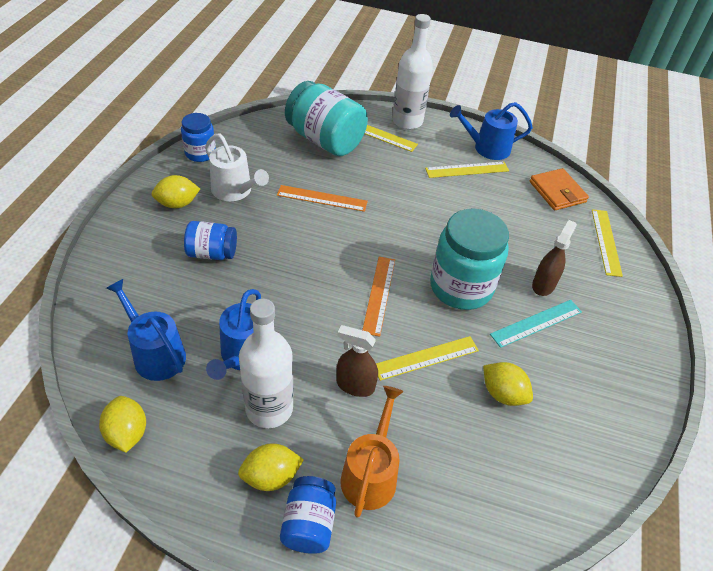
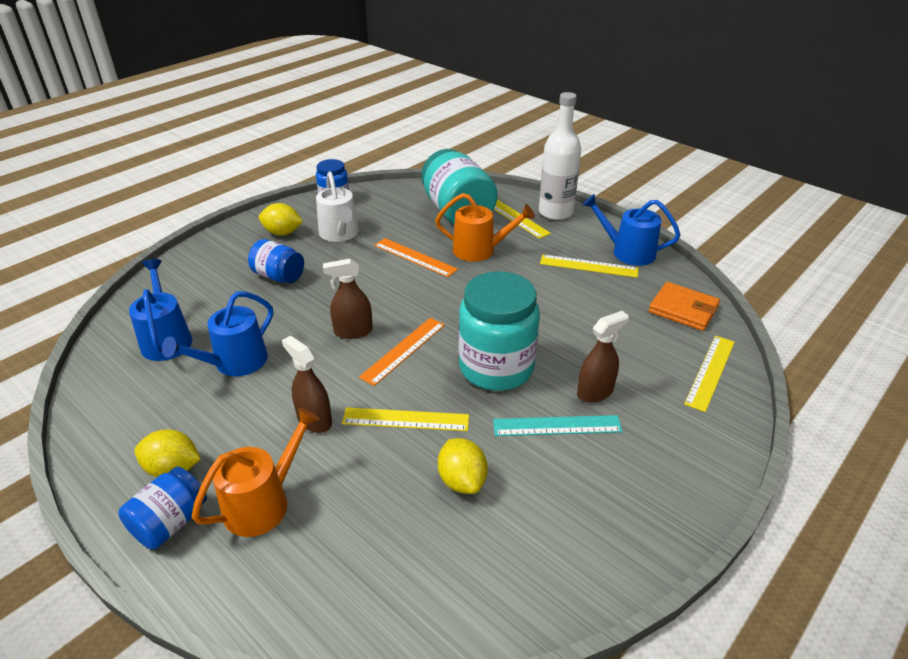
camera: 30 degrees right, 10 degrees down
(127, 433) = (92, 391): yellow lemon -> none
(269, 408) = (220, 412): white bottle -> none
(324, 290) = (353, 331): none -> brown spray bottle
(371, 176) = (479, 250): none -> orange watering can
(557, 192) = (683, 309): orange wallet -> orange wallet turned 60 degrees counterclockwise

